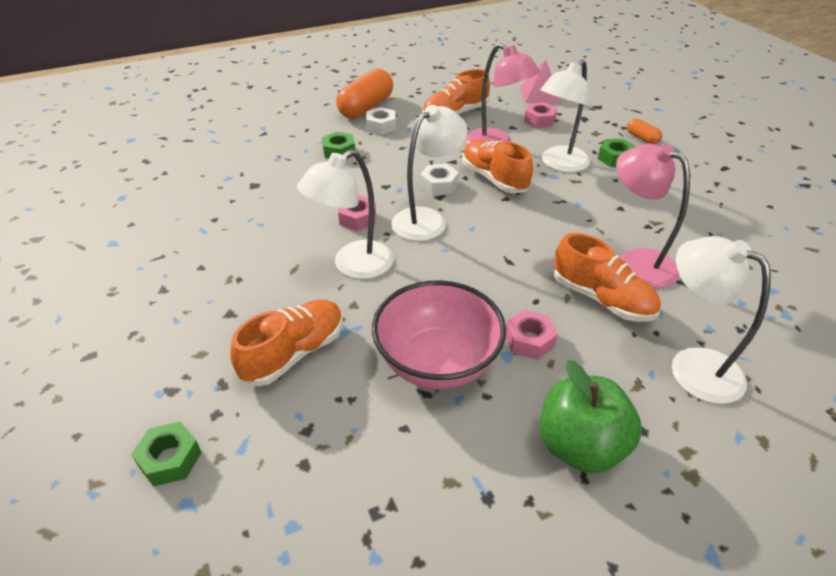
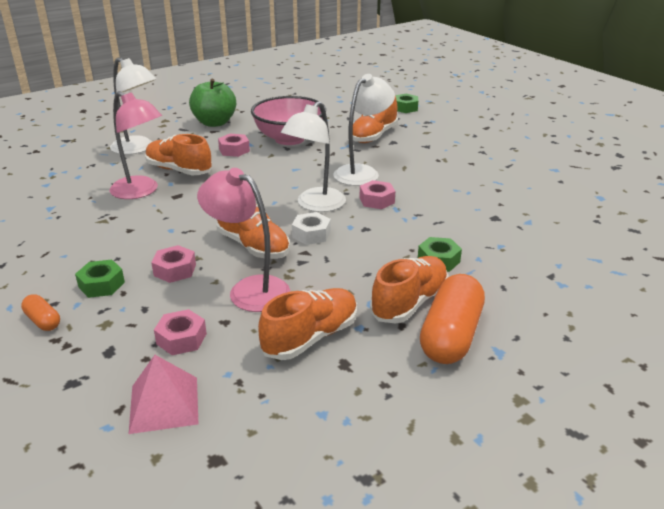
camera: 170 degrees right, 10 degrees down
(381, 126) = (409, 303): white nut -> orange shoe
(559, 164) = (175, 270): white lamp -> pink nut

